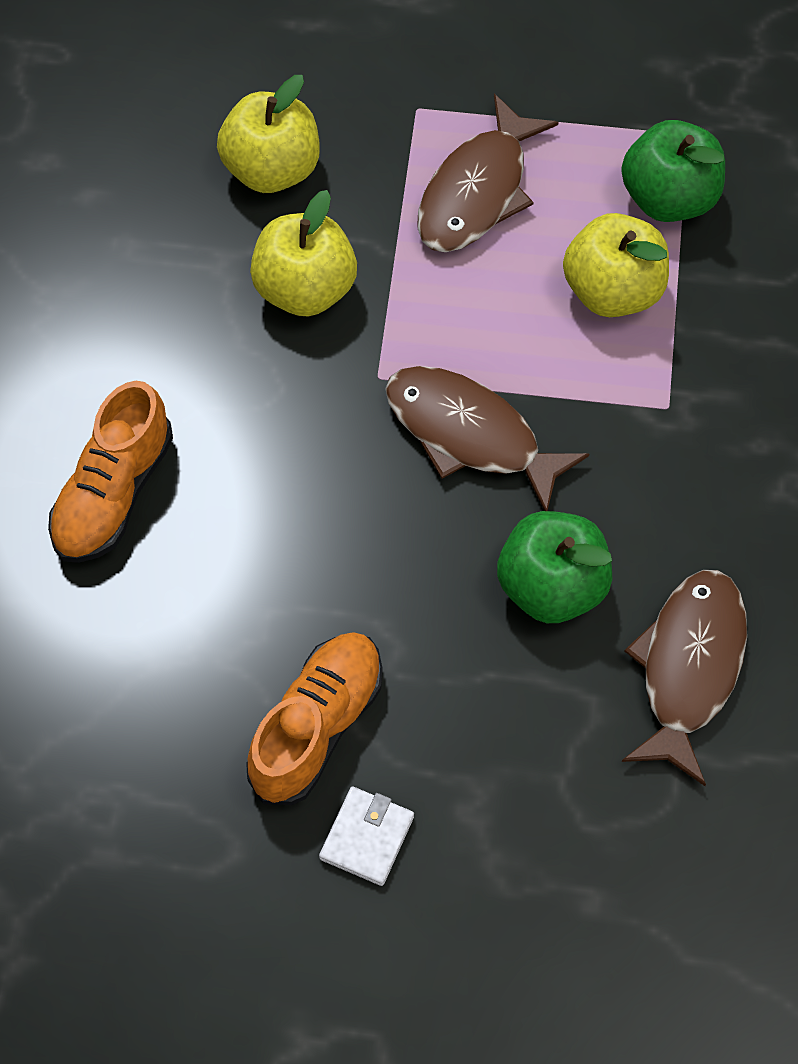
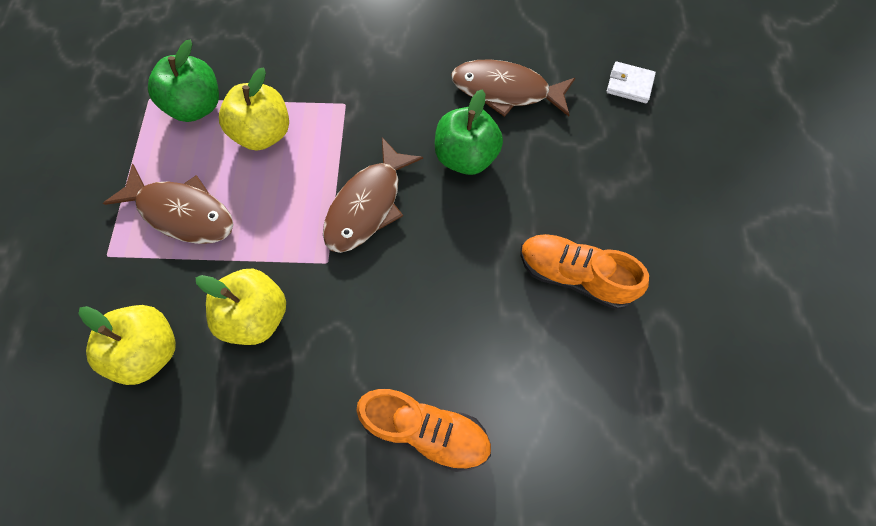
camera: 95 degrees left, 5 degrees up
(367, 837) = (636, 242): white wallet -> white wallet (629, 84)

